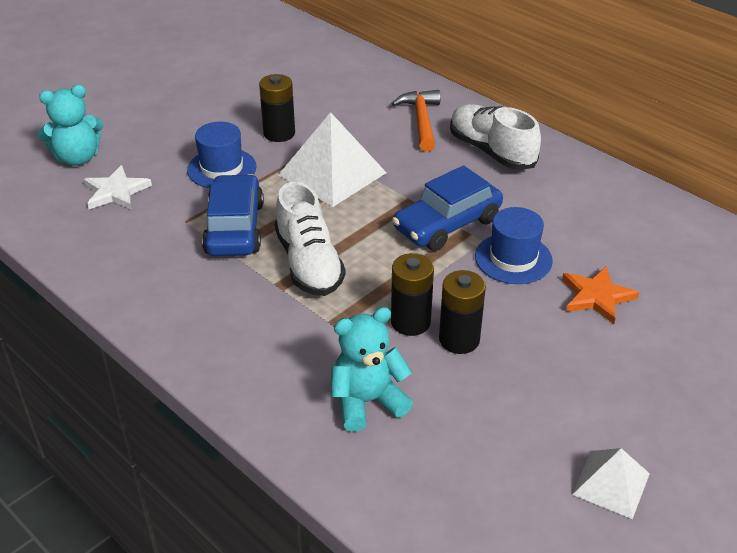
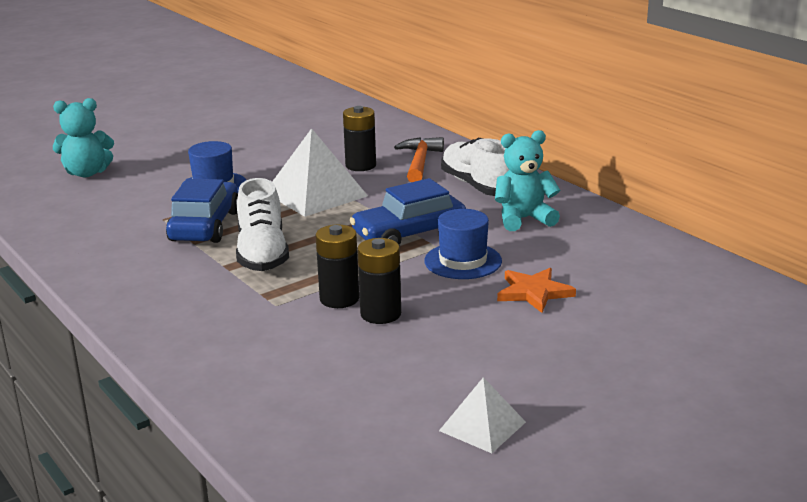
camera: 10 degrees right, 15 degrees down
(116, 192) = (109, 196): white star -> none
(279, 133) = (279, 165): black battery -> black battery (360, 165)
(367, 402) = (269, 351): turquoise teddy bear -> turquoise teddy bear (523, 219)

